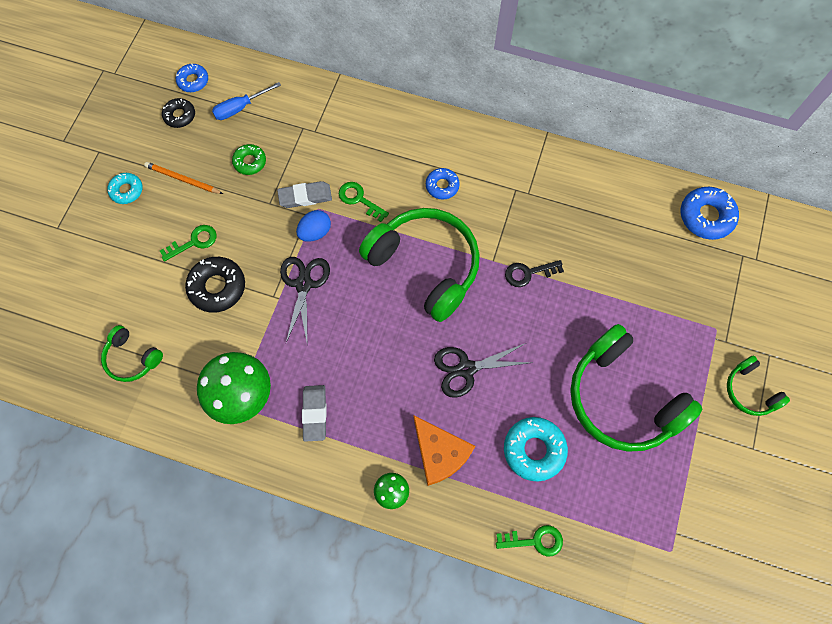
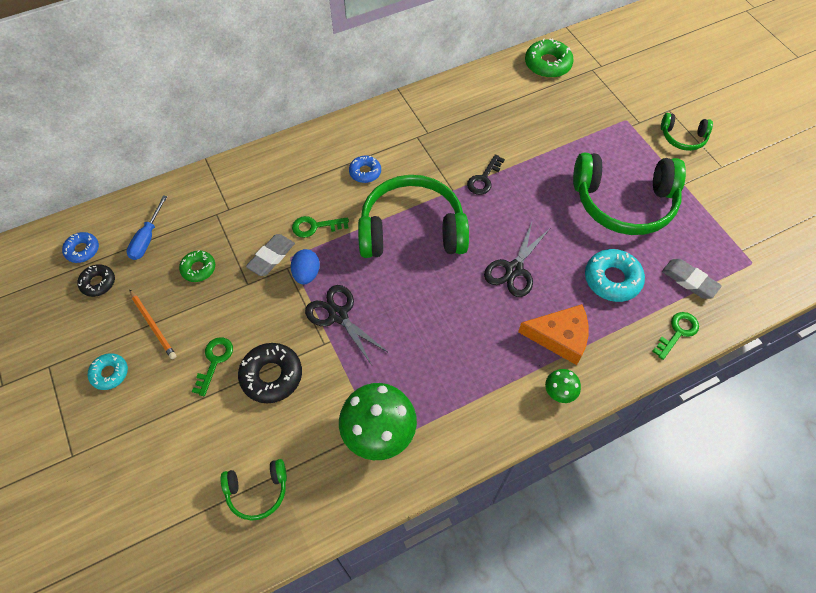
camera: 45 degrees left, 10 degrees down
(183, 179) = (153, 325): orange pencil -> orange pencil turned 105 degrees counterclockwise
(315, 413) = (447, 393): grey eraser -> grey eraser (689, 280)
(706, 216) = (547, 64): blue donut -> green donut

